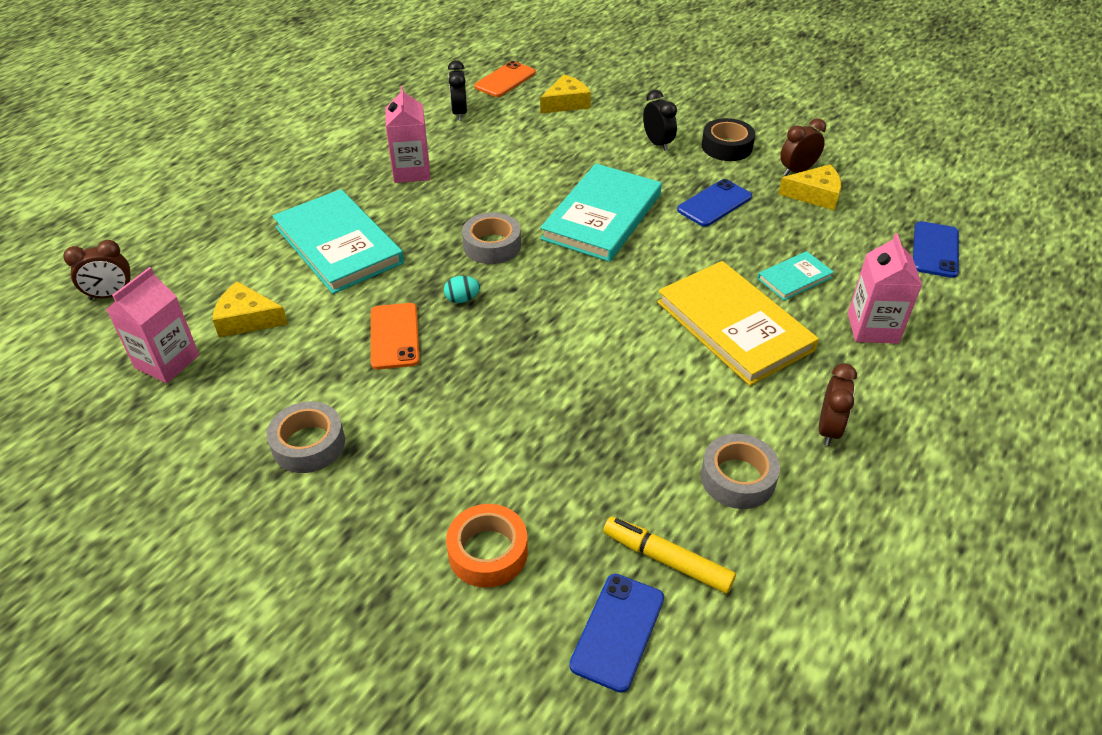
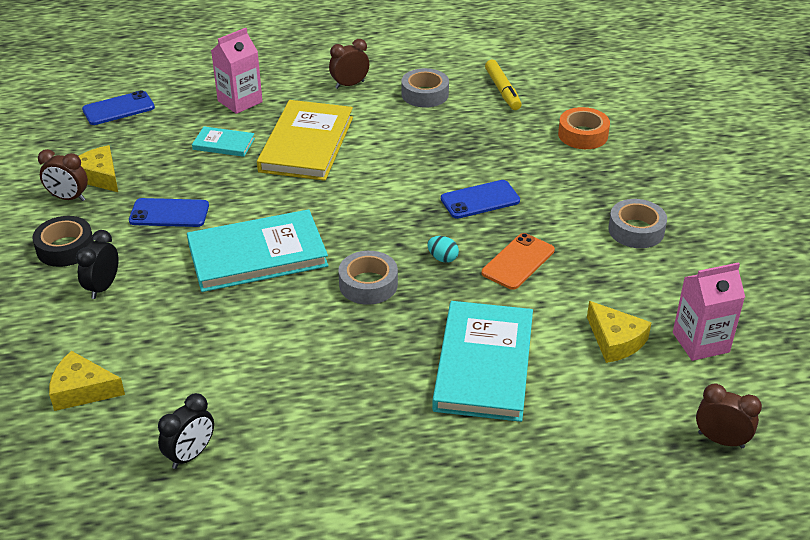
camera: 135 degrees left, 5 degrees down
(411, 171) = (334, 405): pink carton -> none
(505, 80) = (74, 474): orange phone -> none
(617, 631) = (556, 85): blue phone -> blue phone (480, 200)

